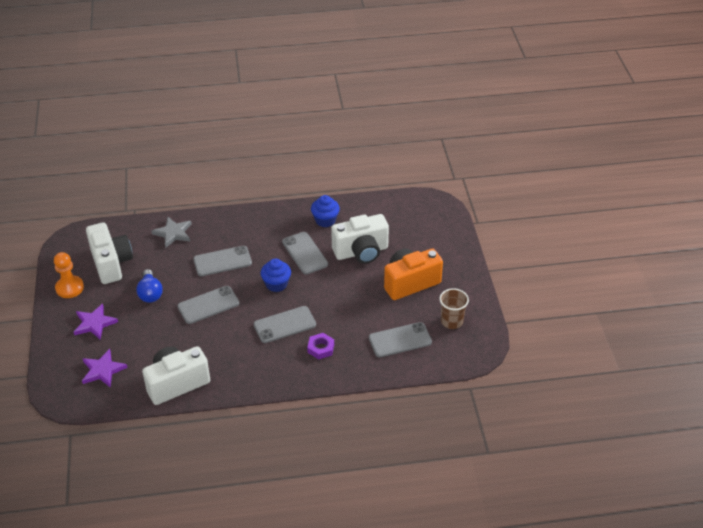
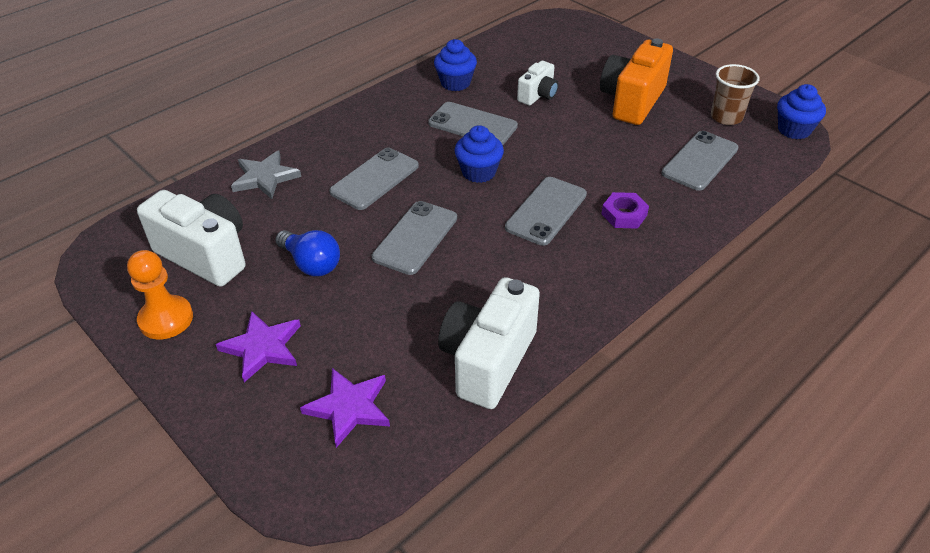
camera: 35 degrees left, 0 degrees up
(361, 252) = (538, 95): white camera -> white camera, size x0.55
(481, 350) = (794, 130): none -> blue cupcake

